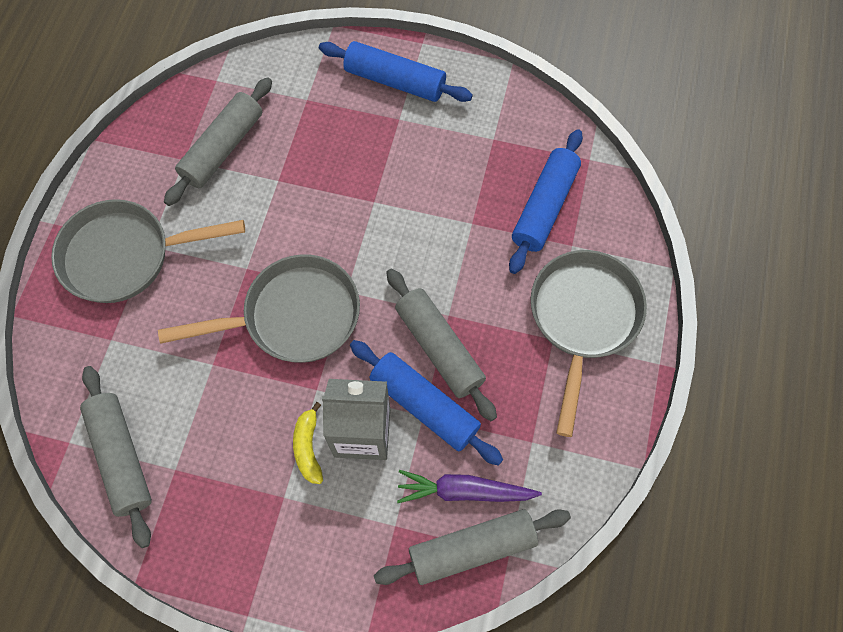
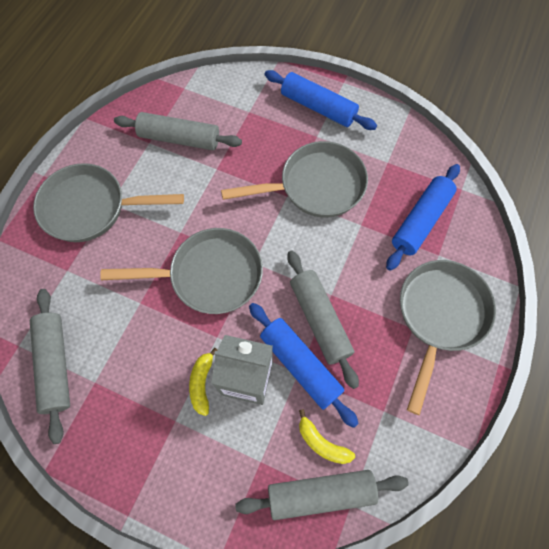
camera: 10 degrees right, 0 degrees up
(223, 148) = (179, 138): grey rolling pin -> grey rolling pin turned 60 degrees clockwise
(408, 183) = (316, 186): none -> grey pan
(464, 491) = (322, 442): purple carrot -> yellow banana

